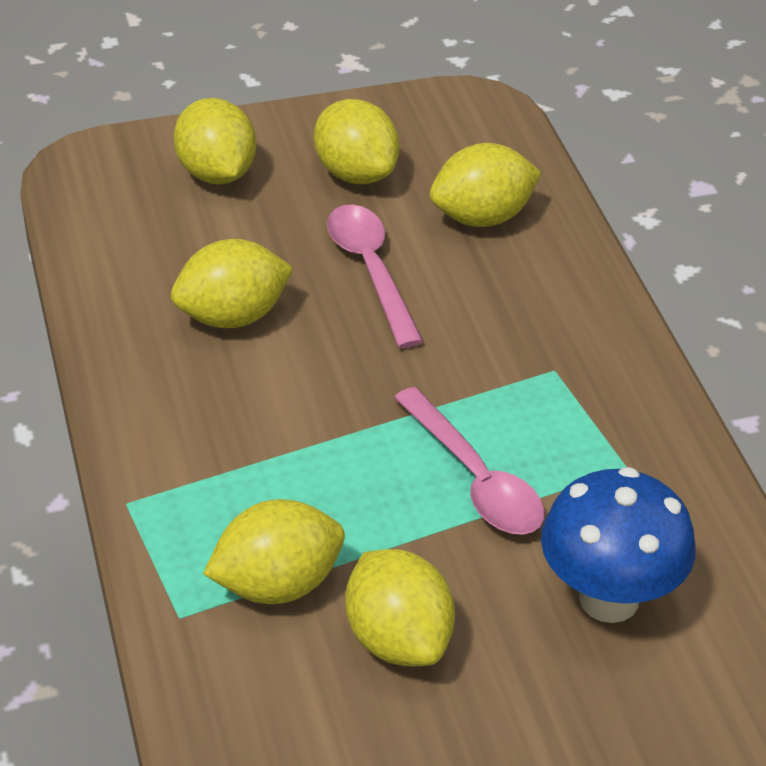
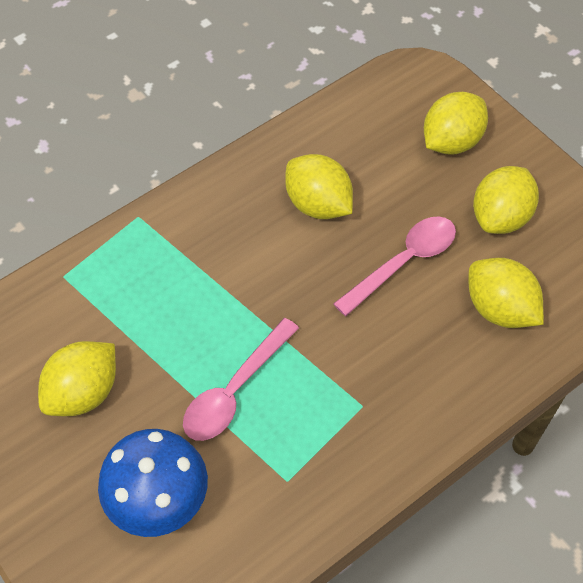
camera: 70 degrees right, 15 degrees up
(277, 584) = (104, 314): yellow lemon -> none

